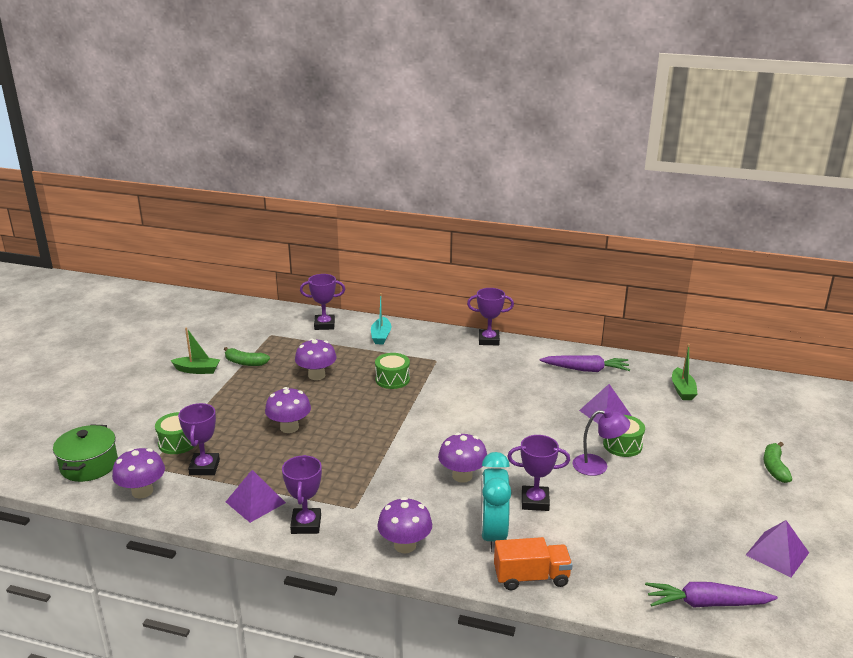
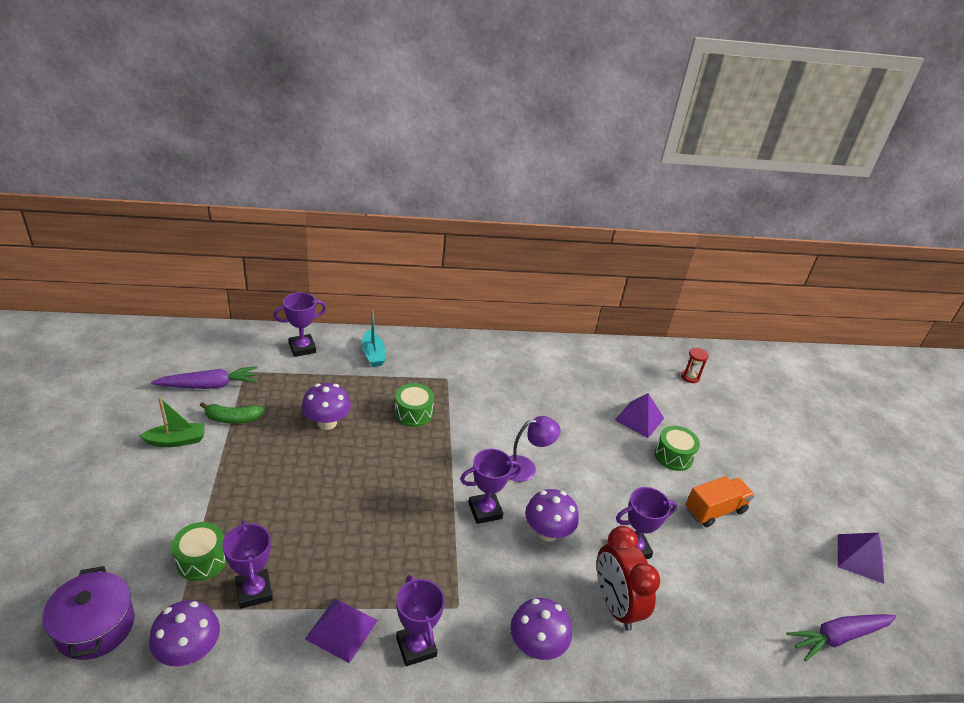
camera: 25 degrees left, 10 degrees up
(89, 465) = (95, 626): green pot -> purple pot
(289, 427) = (330, 506): purple mushroom -> none
(488, 340) = (486, 343): purple trophy -> purple trophy (485, 511)
(493, 535) = (615, 605): turquoise clock -> red clock
(531, 577) = (678, 652): orange truck -> orange truck (715, 510)
(586, 370) = (595, 366): purple carrot -> purple carrot (209, 385)
(597, 465) = (665, 487): purple lamp -> purple lamp (525, 467)
(682, 390) = (690, 377): green boat -> red hourglass
(774, 467) = (807, 455): green banana -> none

